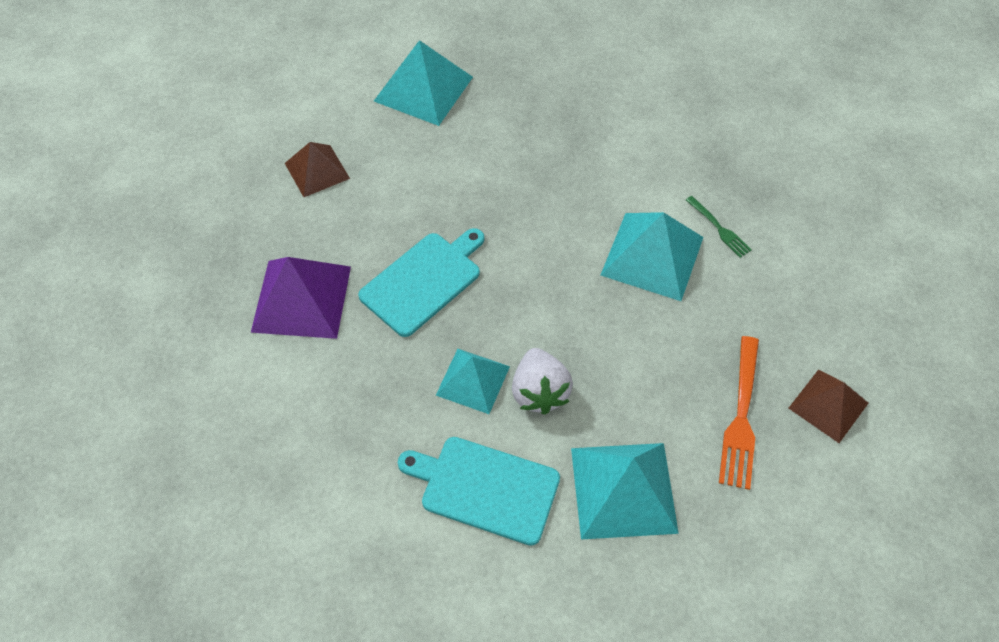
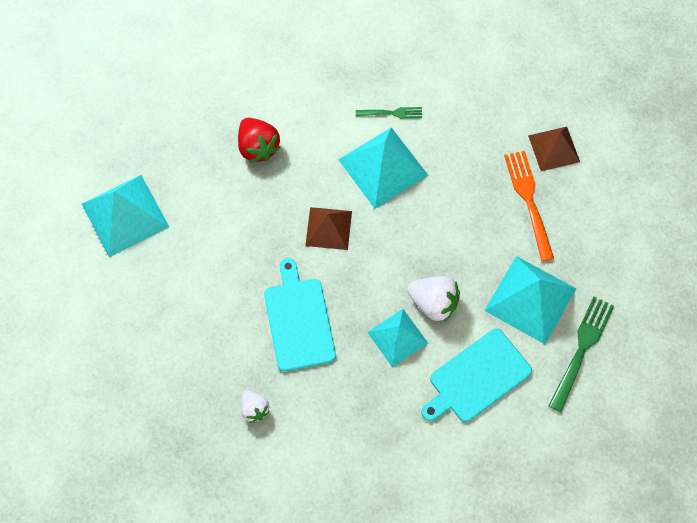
camera: 55 degrees left, 10 degrees up
(302, 298) = (254, 409): purple pyramid -> white strawberry
(317, 171) = (146, 335): brown pyramid -> brown pyramid (328, 228)
(578, 143) = (258, 147): none -> red strawberry
(607, 586) = (581, 349): none -> green fork
(741, 417) = (528, 201): orange fork -> orange fork turned 150 degrees counterclockwise

